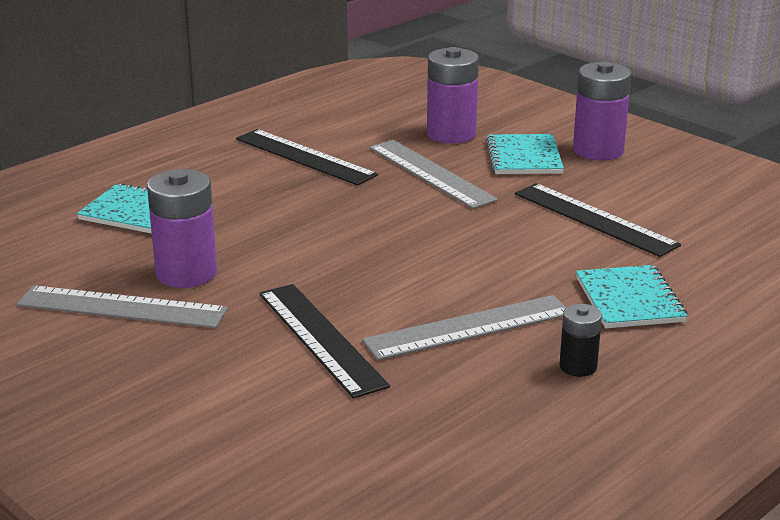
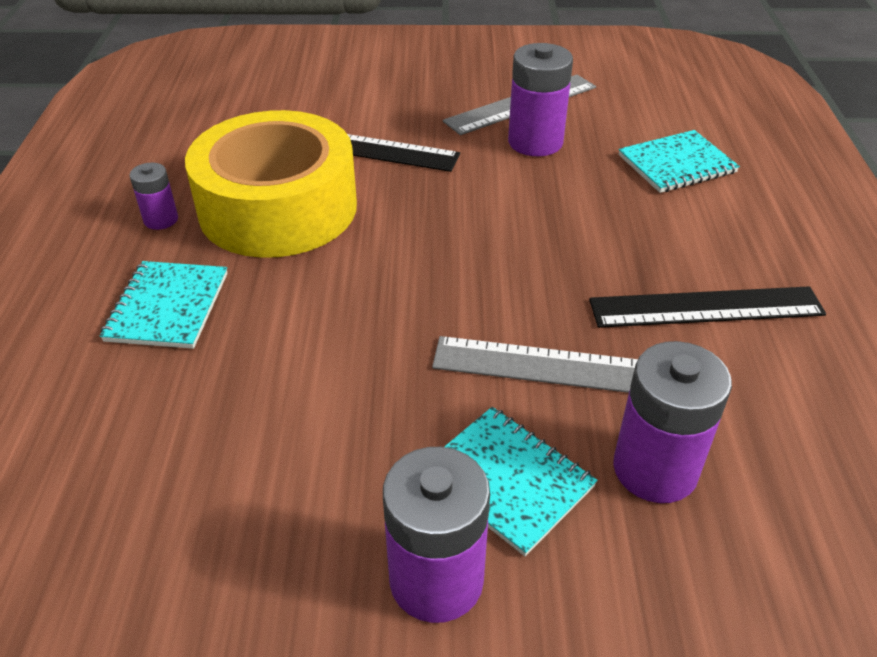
camera: 135 degrees right, 15 degrees up
(468, 327) = (278, 208): grey ruler -> yellow tape
(578, 366) = (161, 220): black battery -> purple battery
(594, 219) = (298, 405): black ruler -> none
(629, 300) = (168, 307): turquoise notebook -> turquoise notebook turned 60 degrees clockwise

